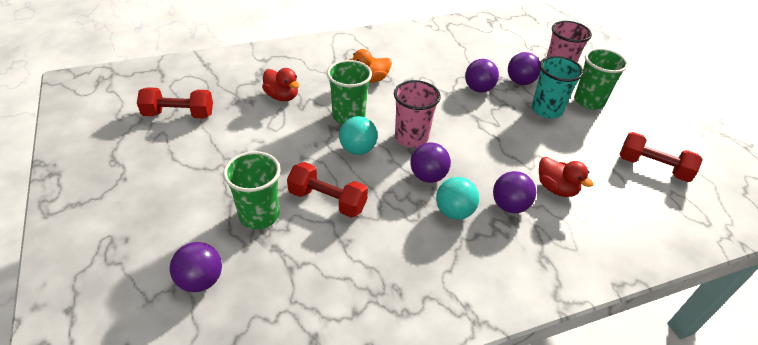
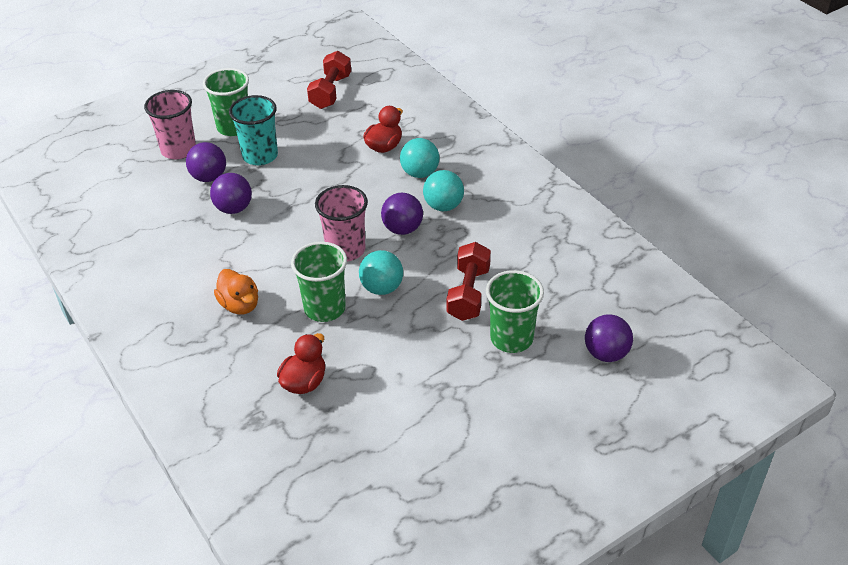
camera: 100 degrees left, 0 degrees up
(179, 114) = (379, 478): red dumbbell -> none
(509, 206) = (420, 173): purple ball -> turquoise ball

